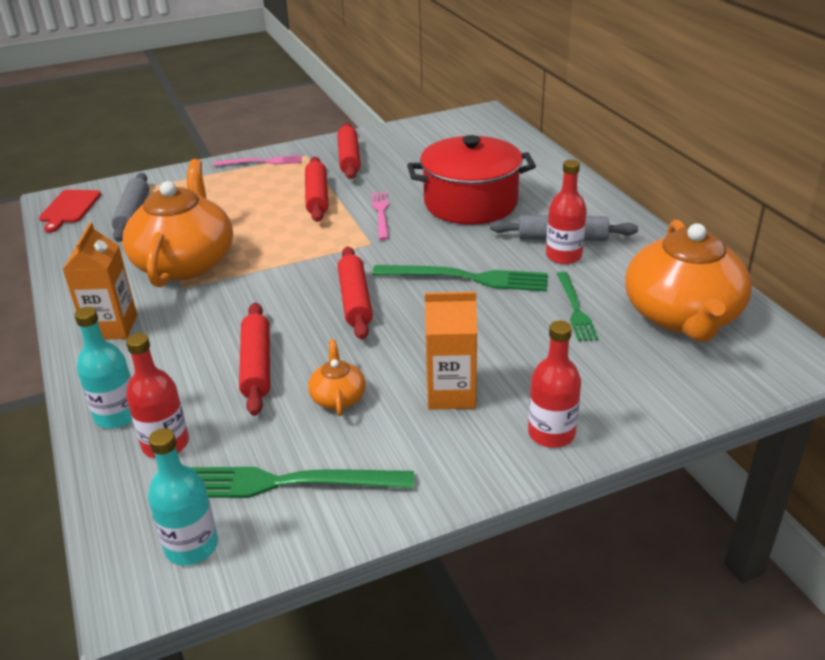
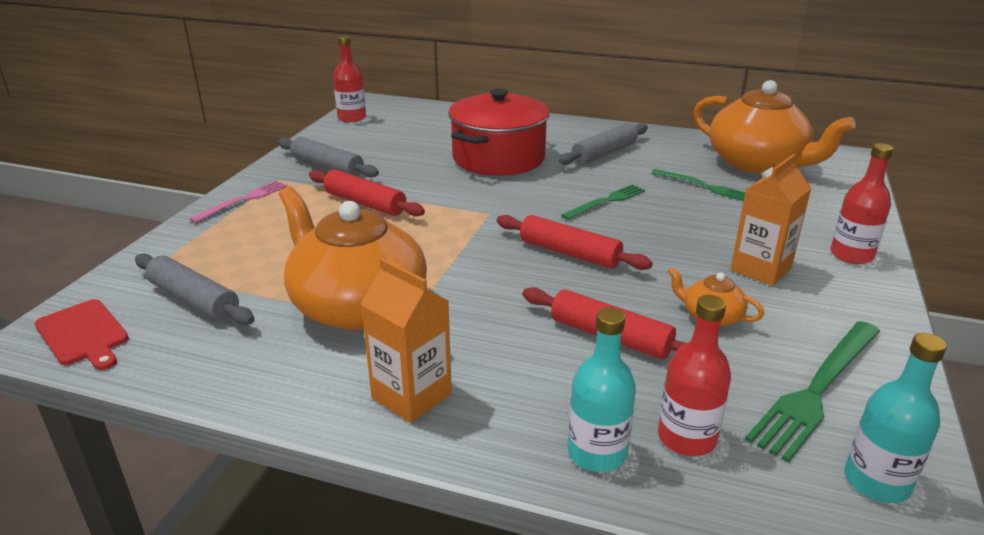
camera: 50 degrees left, 5 degrees down
(349, 158) = (327, 167): red rolling pin -> grey rolling pin
(381, 213) = (448, 191): pink fork -> none
(466, 278) = (606, 201): green fork -> green fork, size x0.63
(563, 256) = (629, 162): red bottle -> red bottle (352, 118)

